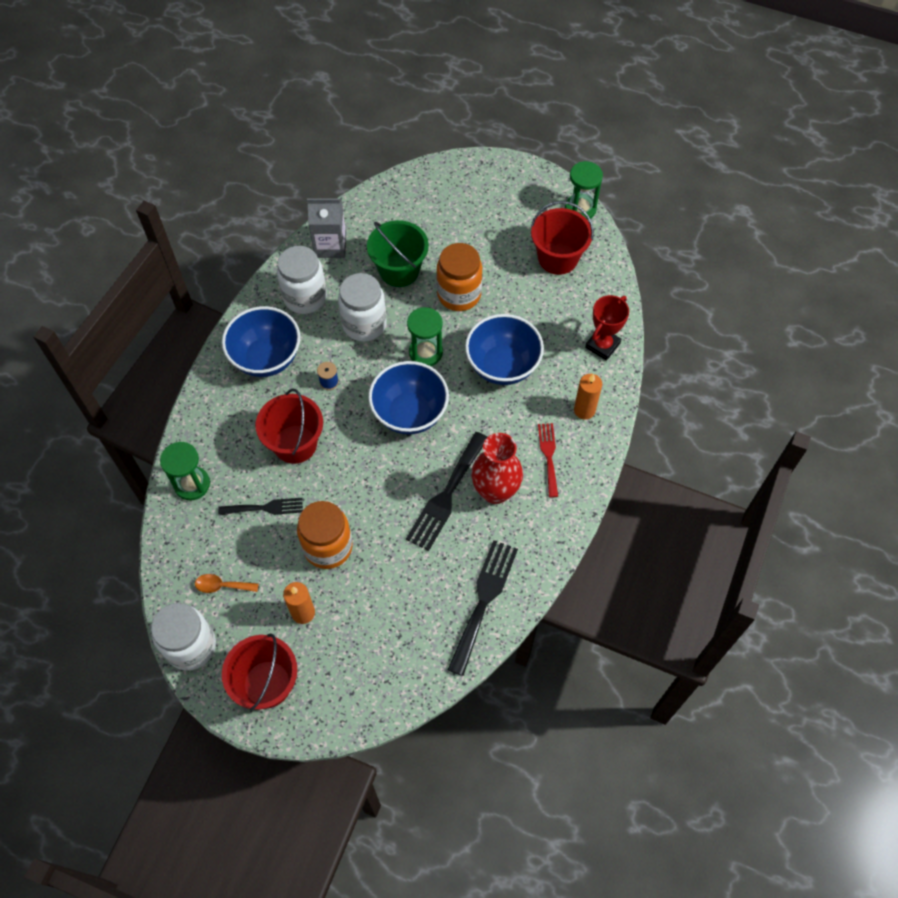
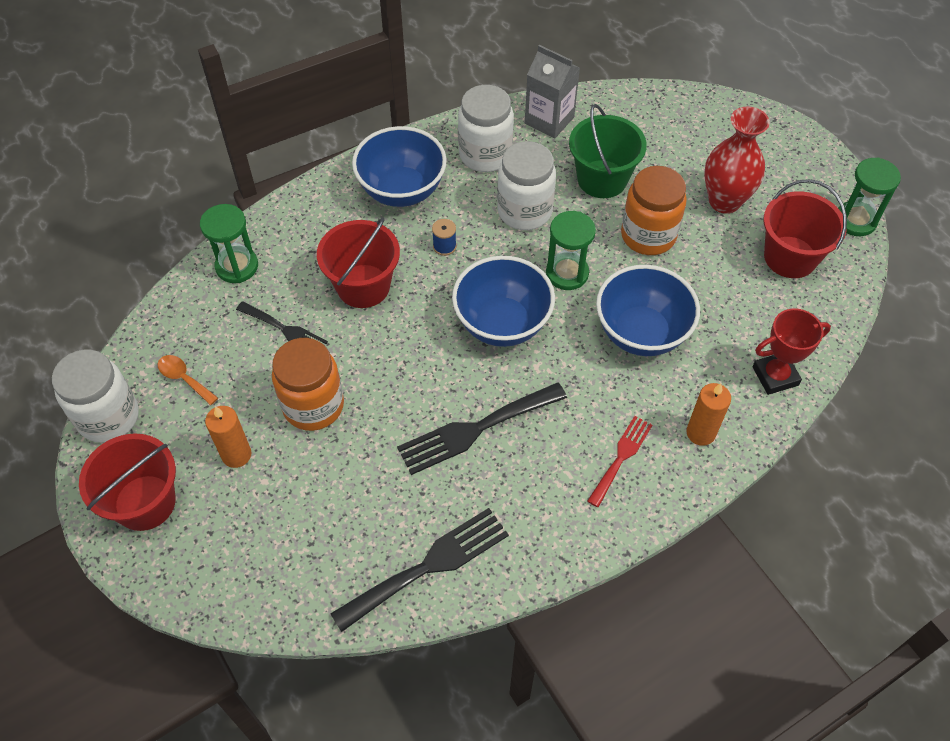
camera: 35 degrees right, 5 degrees down
(495, 491) = (532, 458): red vase -> red vase (724, 201)

